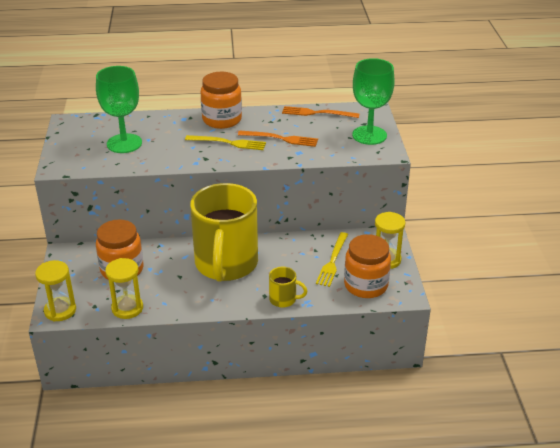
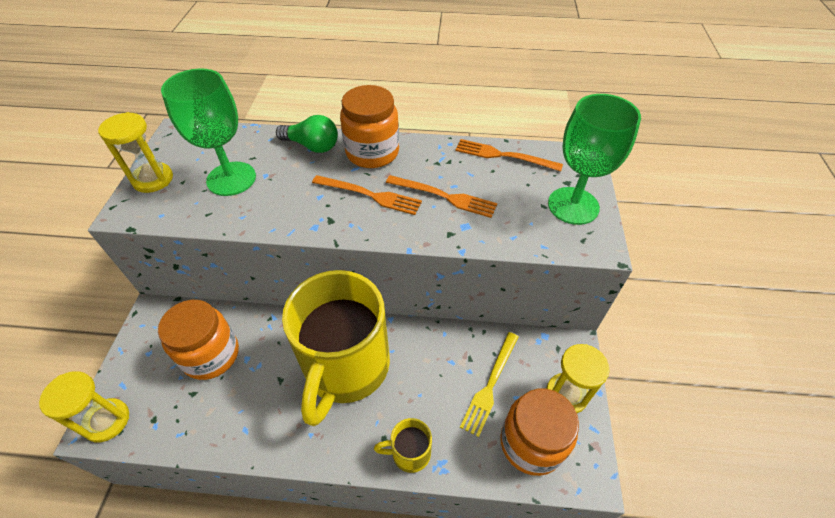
camera: 10 degrees right, 15 degrees up
(127, 308) = (193, 432): yellow hourglass -> yellow hourglass (153, 179)
(175, 120) = (312, 146): none -> green light bulb
(228, 143) = (369, 195): yellow fork -> orange fork
(284, 299) = (409, 453): yellow mug -> yellow mug turned 150 degrees clockwise

